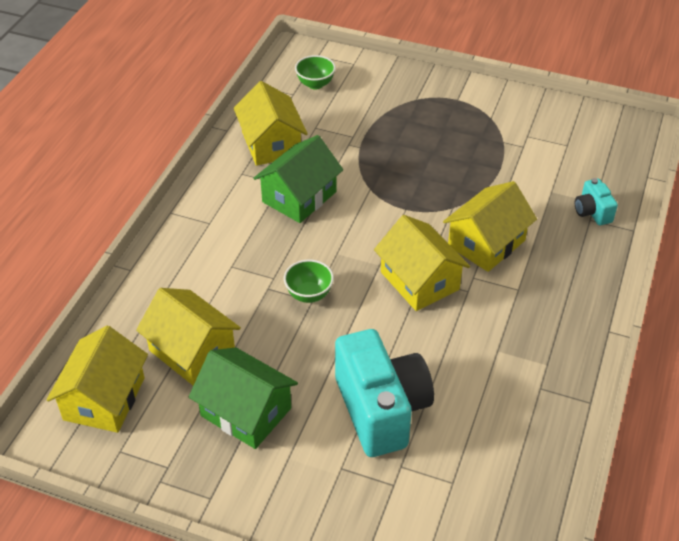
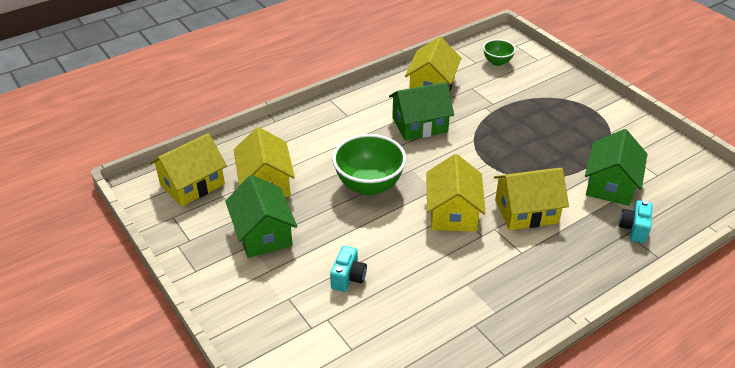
camera: 35 degrees right, 5 degrees down
(309, 294) = (369, 185): green bowl -> green bowl, size x1.85
(381, 409) = (348, 278): turquoise camera -> turquoise camera, size x0.46
(536, 175) = (610, 184): none -> green house

